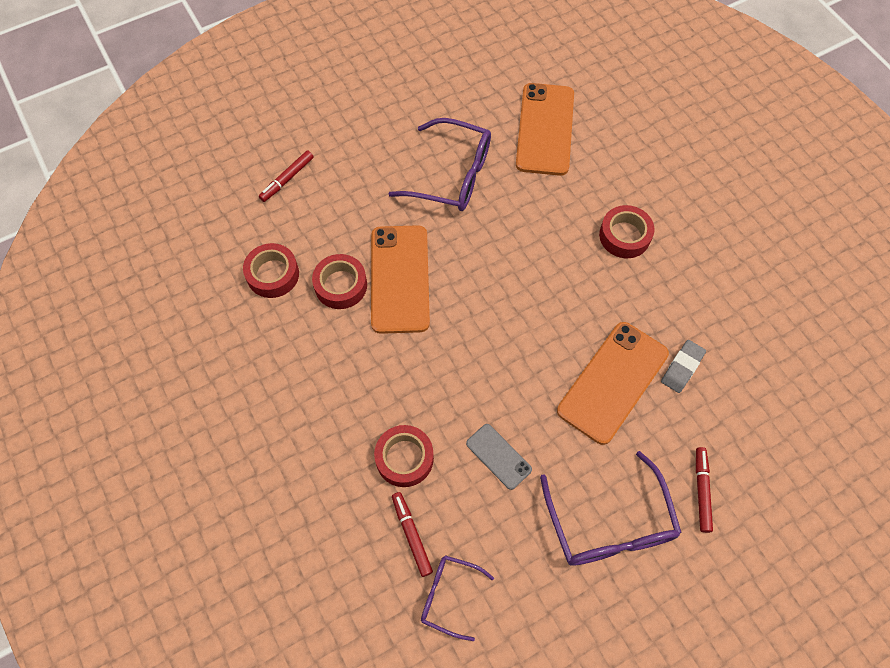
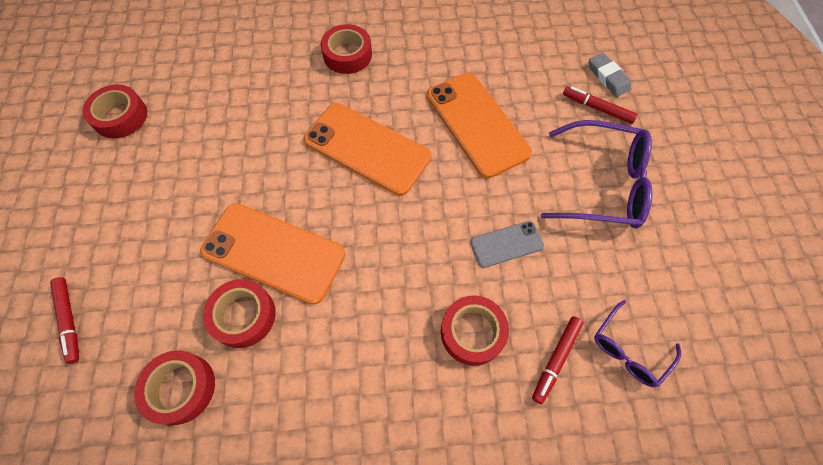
camera: 65 degrees left, 0 degrees up
(412, 535) = (555, 359): red marker -> red marker turned 60 degrees counterclockwise
(452, 175) = (192, 155): purple glasses -> none
(459, 106) = (120, 116): none -> red tape
(545, 129) = (202, 62): orange phone -> orange phone (367, 148)
(682, 367) = (487, 72): grey eraser -> grey eraser (608, 77)

